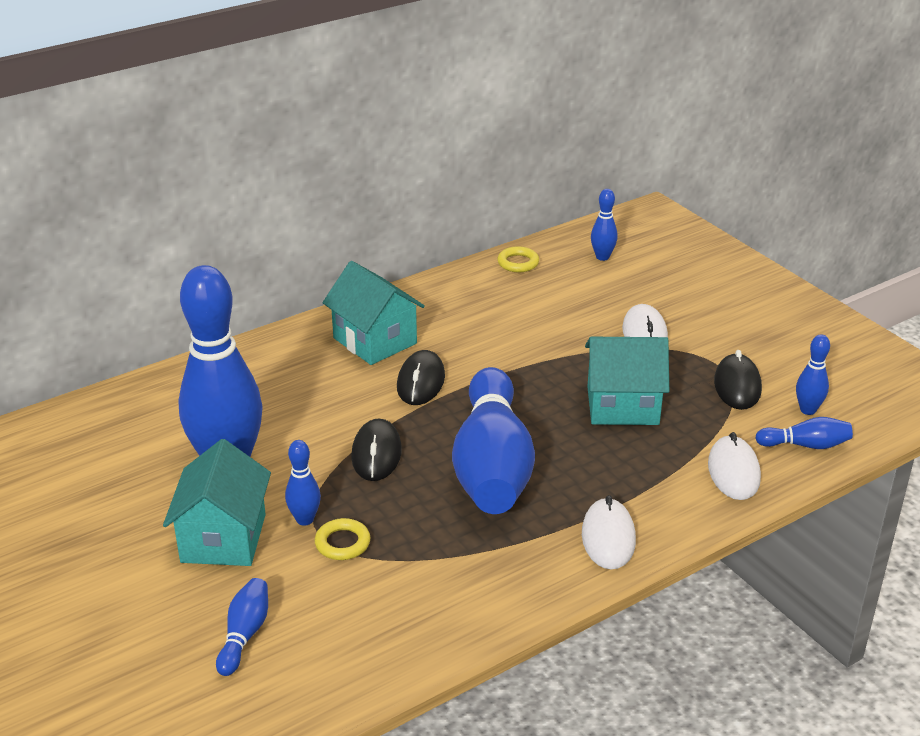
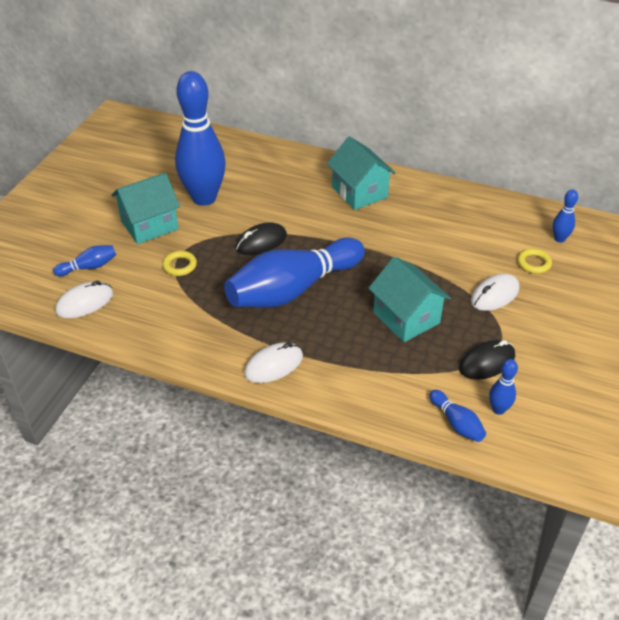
camera: 55 degrees right, 10 degrees up
(305, 519) = (186, 244): blue bowling pin -> none
(375, 341) = (359, 192): turquoise house -> turquoise house turned 45 degrees counterclockwise
(421, 382) = (340, 227): black mouse -> none
(518, 263) = (505, 207): yellow ring -> yellow ring (533, 263)
(733, 472) = (390, 397): white mouse -> white mouse (85, 303)

